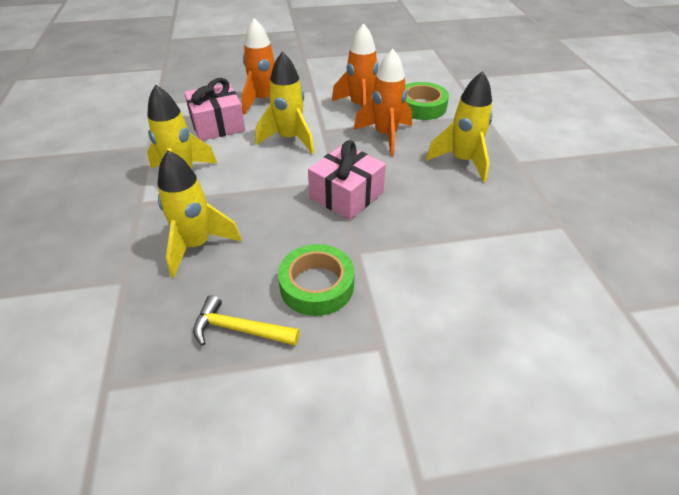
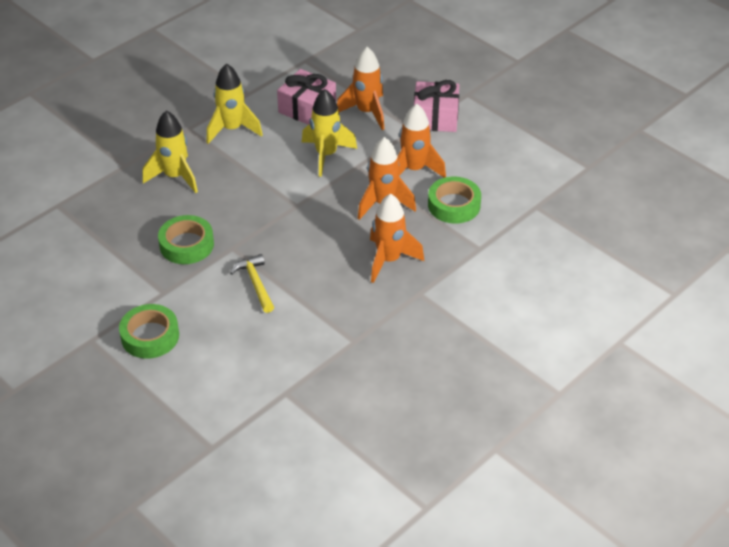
camera: 55 degrees right, 0 degrees up
(239, 329) = (128, 231): yellow hammer -> yellow hammer (255, 283)
(346, 195) = (285, 217): pink gift -> pink gift (435, 117)
(456, 400) = (150, 336): none -> green tape
(462, 161) = (389, 260): yellow rocket -> orange rocket

